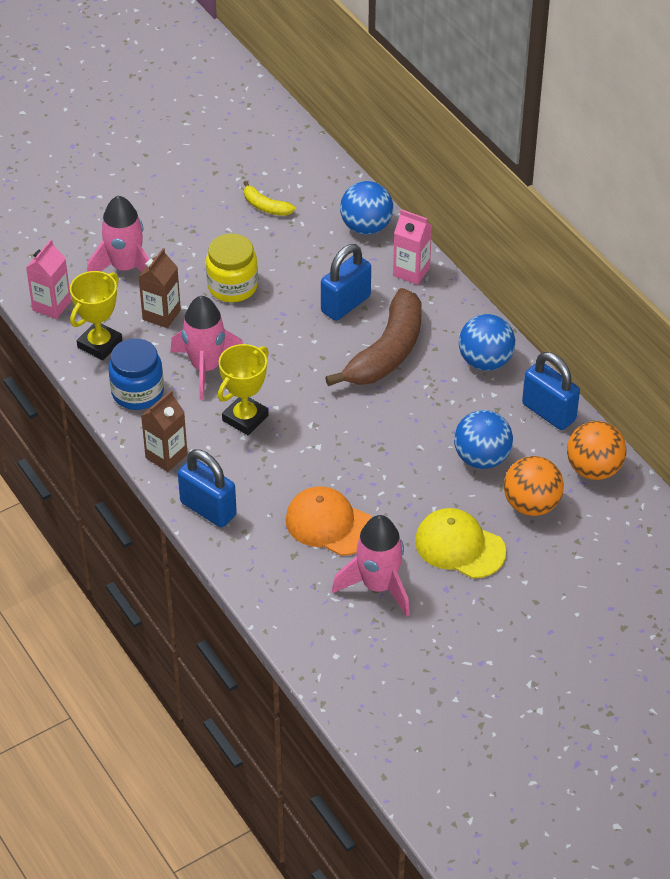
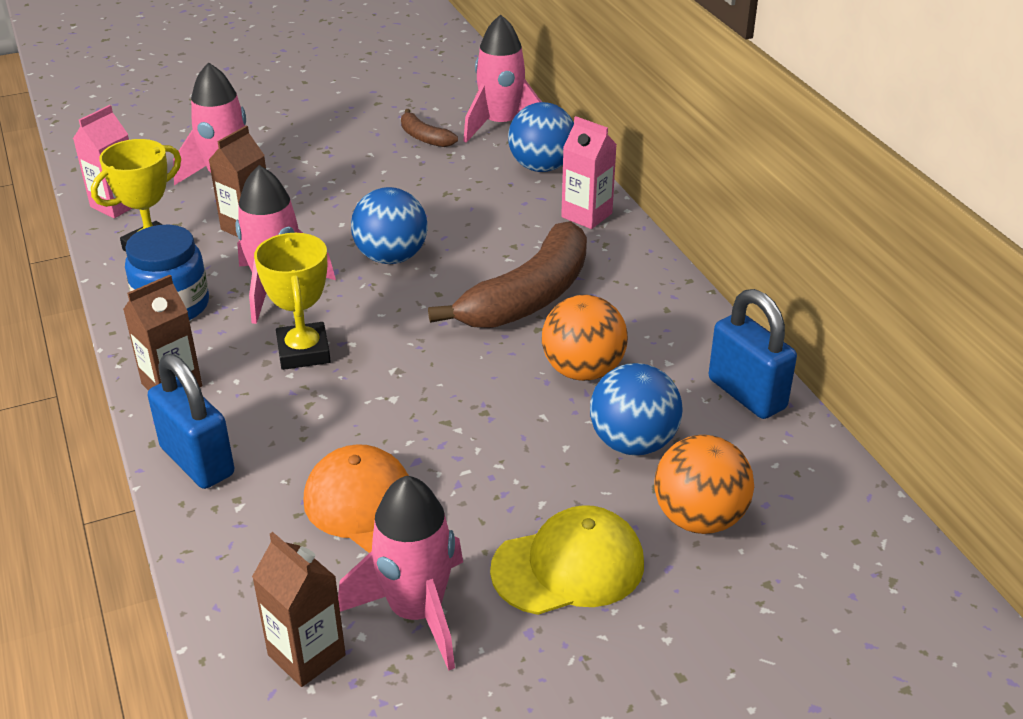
camera: 10 degrees right, 10 degrees down
(232, 286) = (350, 208): yellow jar -> none
(245, 418) = (303, 352): yellow trophy -> yellow trophy turned 60 degrees counterclockwise
(265, 206) = (424, 137): yellow banana -> brown banana
(323, 186) = (501, 125): none -> pink rocket
(323, 619) = (306, 655): none -> brown carton
(345, 304) = (489, 240): blue padlock -> none
(459, 546) = (568, 566): yellow cap -> yellow cap turned 120 degrees clockwise
(485, 361) = (664, 322): blue ball -> blue ball (391, 257)
(594, 469) = (807, 479): orange ball -> orange ball (583, 370)

